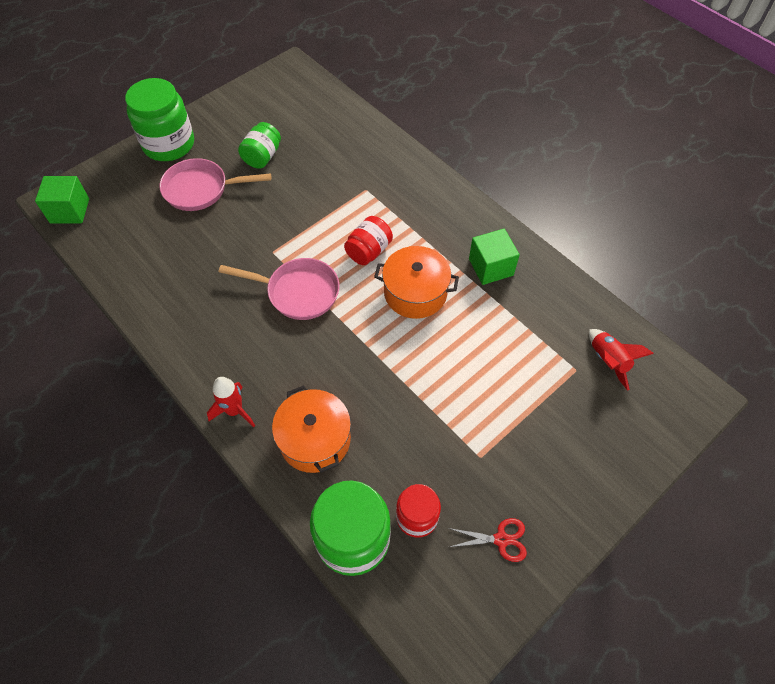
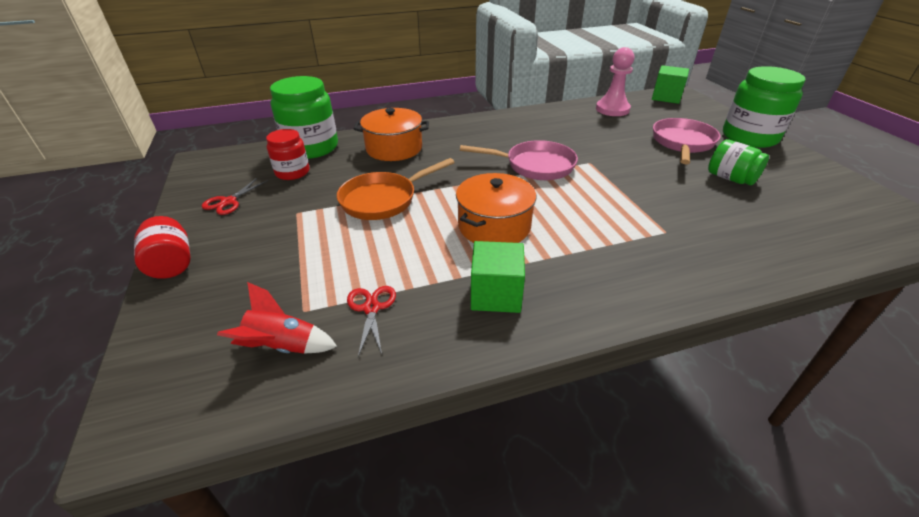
camera: 115 degrees right, 20 degrees down
(125, 255) = (612, 109): none -> pink pawn
(234, 411) = (445, 127): red rocket -> none
(298, 292) = (535, 166): pink pan -> pink pan turned 120 degrees counterclockwise
(368, 251) = (567, 211): red jar -> red jar (172, 263)
(421, 393) = (383, 200): none -> orange pan
(547, 330) = (371, 308): none -> red scissors

